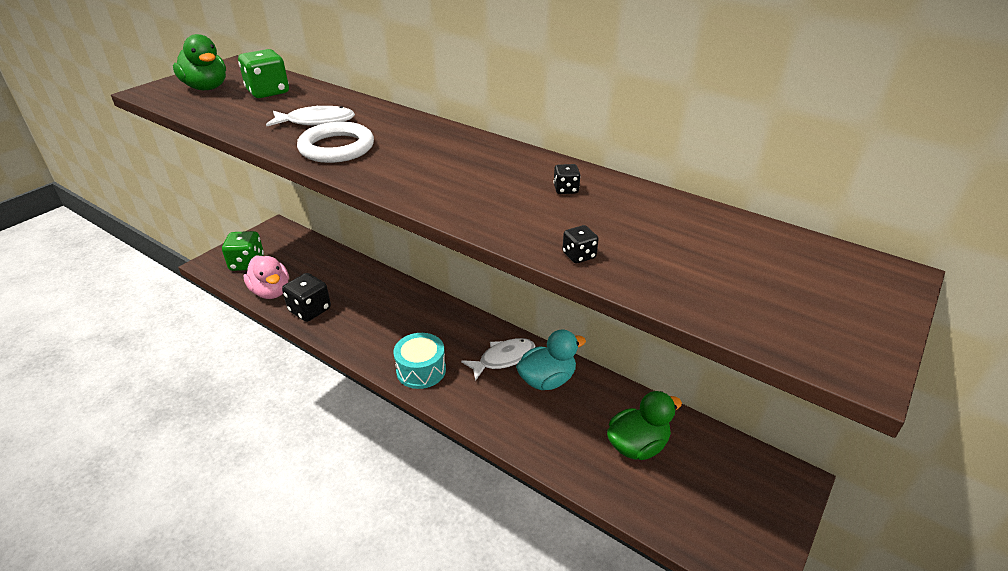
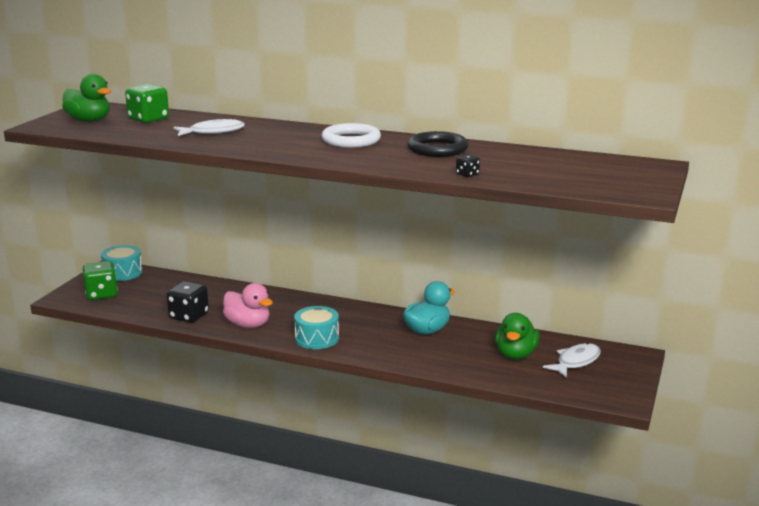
camera: 15 degrees left, 15 degrees down
(271, 292) = (141, 309): pink duck -> pink duck (248, 325)
(282, 236) = (123, 273): none -> turquoise drum
(336, 148) = (247, 143): white ring -> white ring (351, 140)
(503, 359) = (384, 323): white fish -> white fish (576, 362)
(566, 189) = (437, 149): black dice -> black ring
(637, 445) = (515, 354): green duck -> green duck turned 150 degrees clockwise

